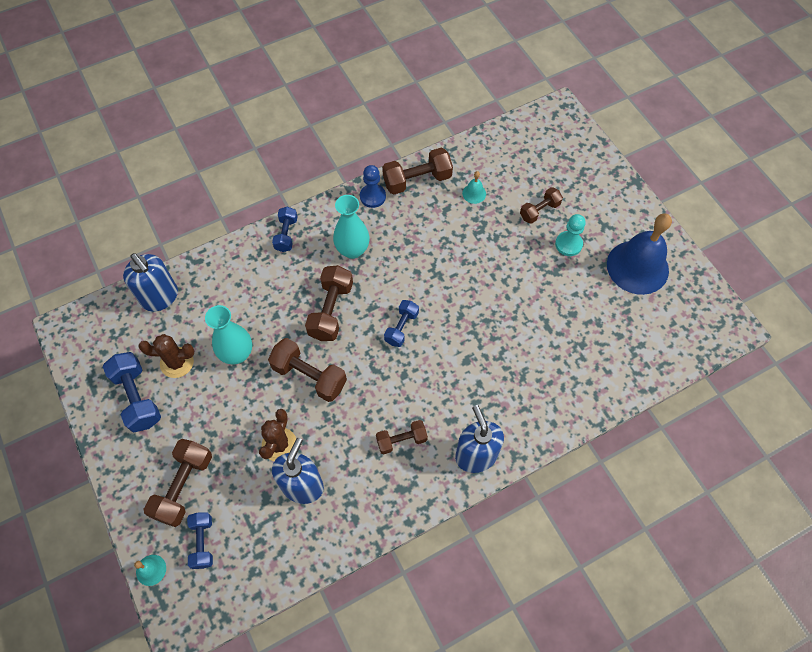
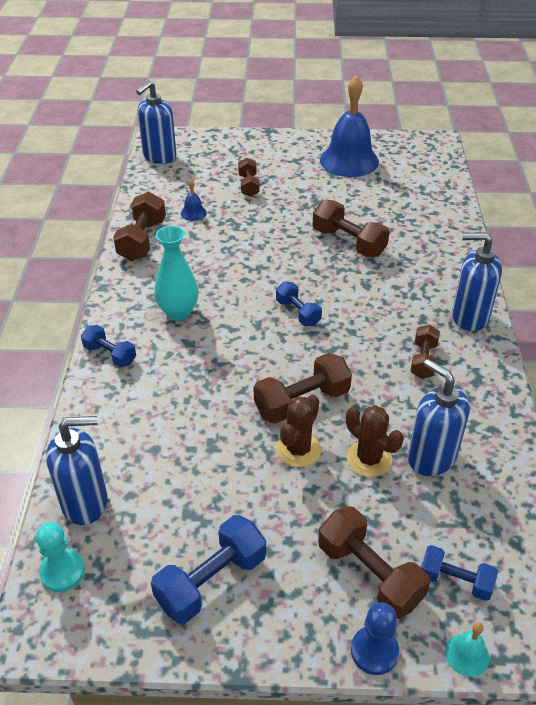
camera: 60 degrees left, 20 degrees down
(137, 397) = (211, 581): blue dumbbell -> blue dumbbell turned 45 degrees counterclockwise
(177, 362) = (193, 518): brown cactus -> brown cactus (298, 450)
(237, 354) = (226, 454): turquoise vase -> none
(331, 310) = (236, 355): brown dumbbell -> brown dumbbell (348, 242)
(372, 196) = (130, 275): blue pawn -> blue pawn (374, 651)
(474, 193) = (193, 213): turquoise bell -> blue bell
(532, 127) = (159, 156): none -> blue soap dispenser
(568, 244) = (296, 184): turquoise pawn -> turquoise pawn (62, 571)

